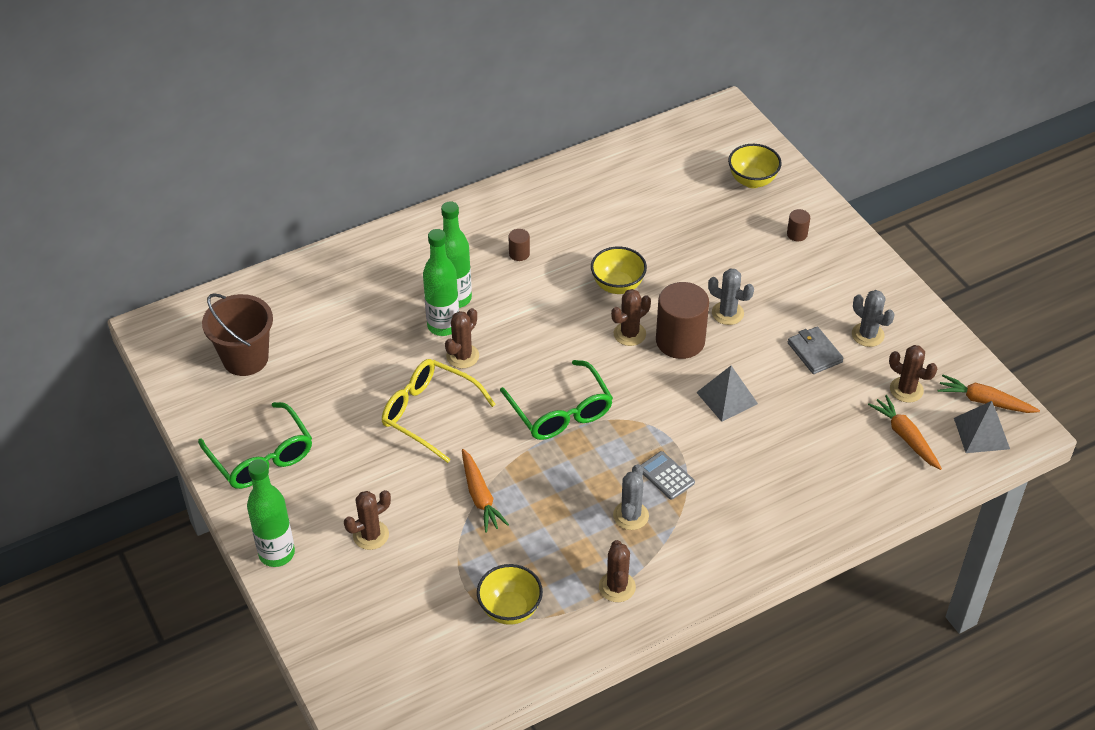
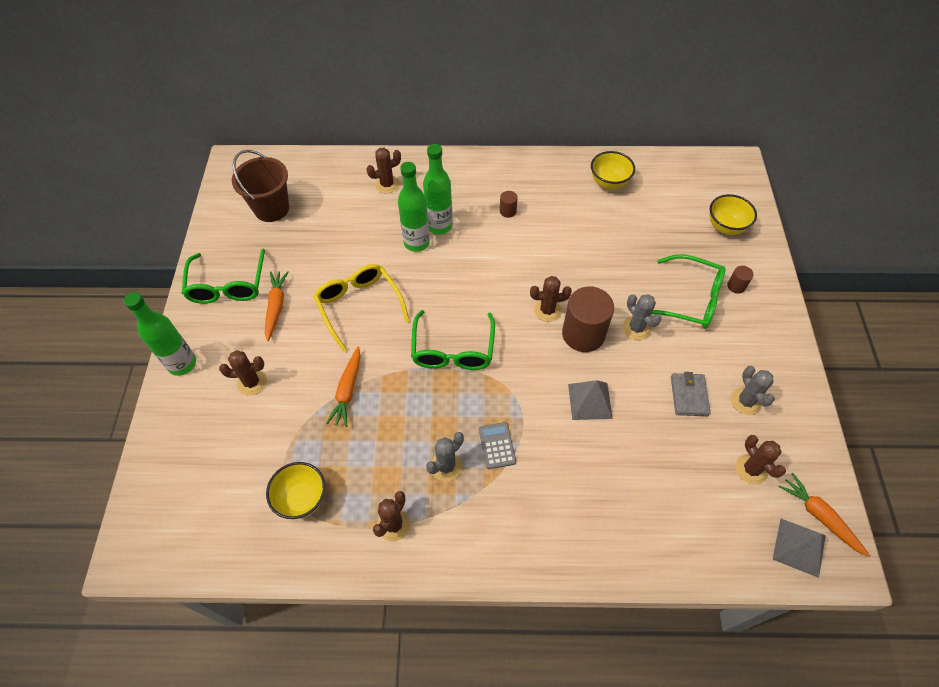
camera: 30 degrees right, 10 degrees up
(462, 356) = (413, 272): brown cactus -> brown cactus (387, 184)
(617, 285) = (564, 267): yellow bowl -> yellow bowl (609, 182)
(761, 265) = (690, 299): none -> green glasses
(905, 436) = (724, 514): orange carrot -> orange carrot (276, 306)

